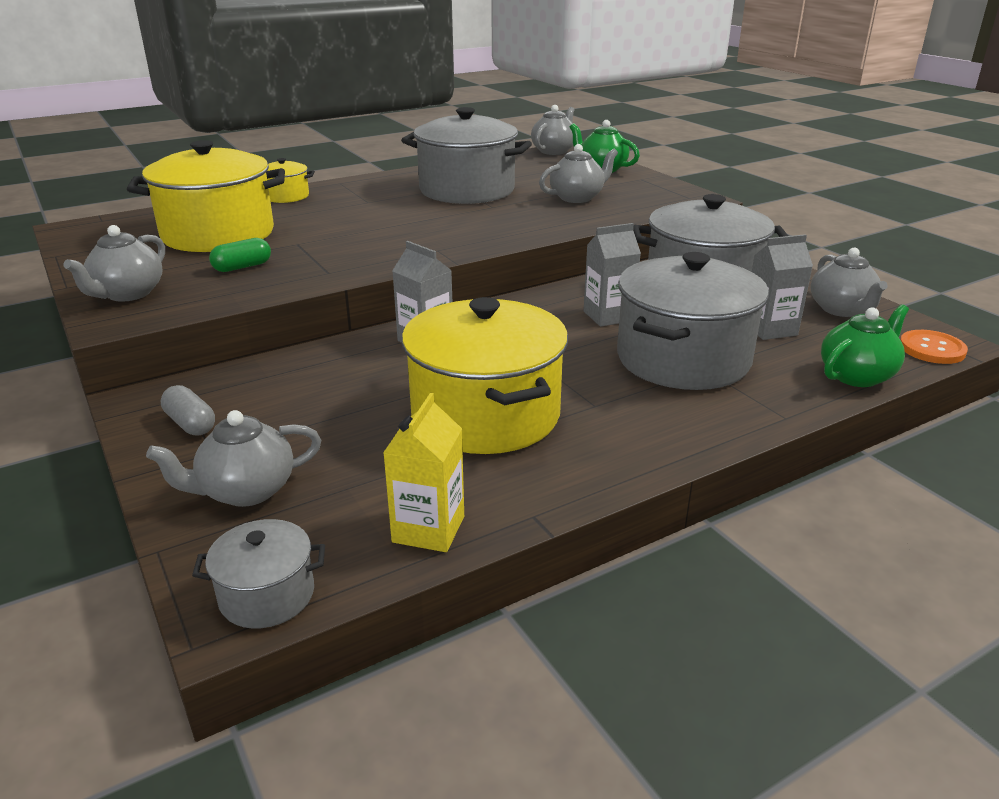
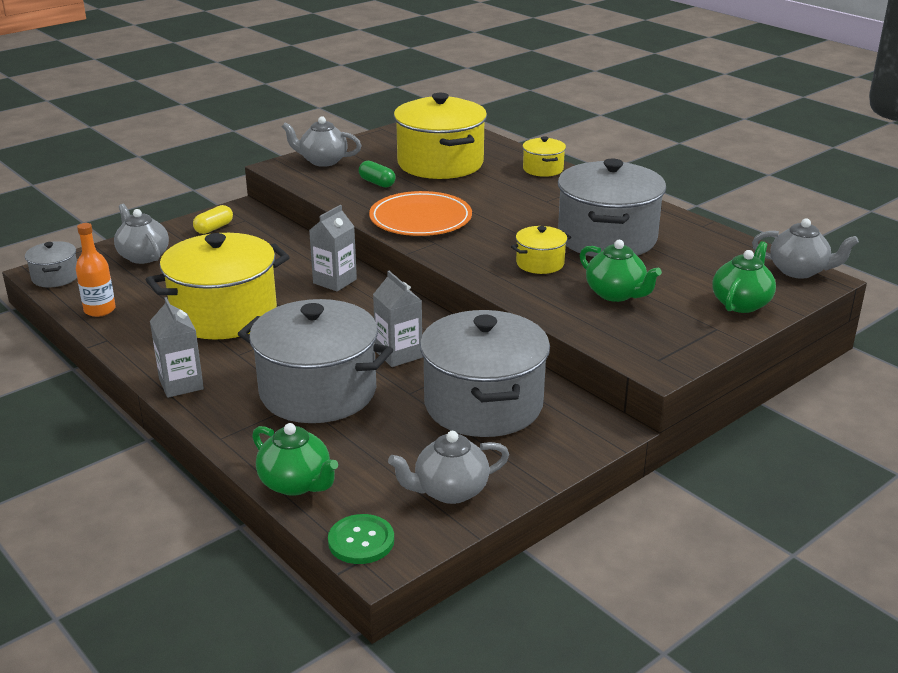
camera: 80 degrees right, 0 degrees up
(190, 424) = (214, 228): grey capsule -> yellow capsule
(370, 252) = (420, 219): none -> orange plate
(428, 529) = (100, 310): yellow carton -> orange bottle
(508, 215) = (540, 263): none -> yellow pot
(577, 198) = (616, 294): grey teapot -> green teapot
(770, 329) = (389, 440): grey carton -> grey carton (181, 384)
(932, 349) = (361, 541): orange button -> green button

